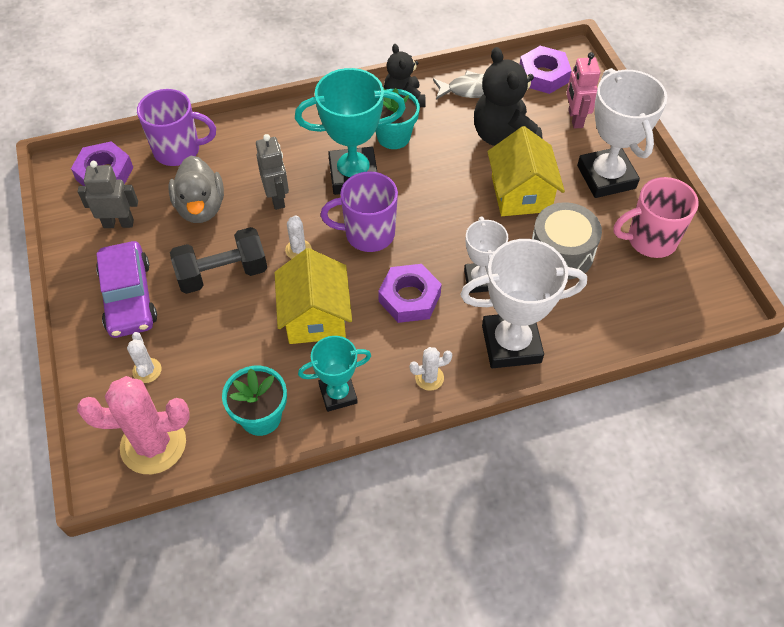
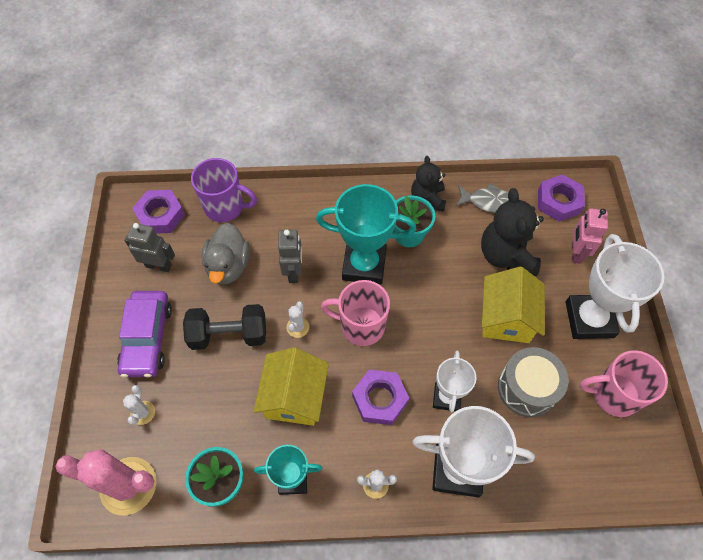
camera: 15 degrees right, 5 degrees up
(368, 234) = (361, 326): purple mug -> pink mug

